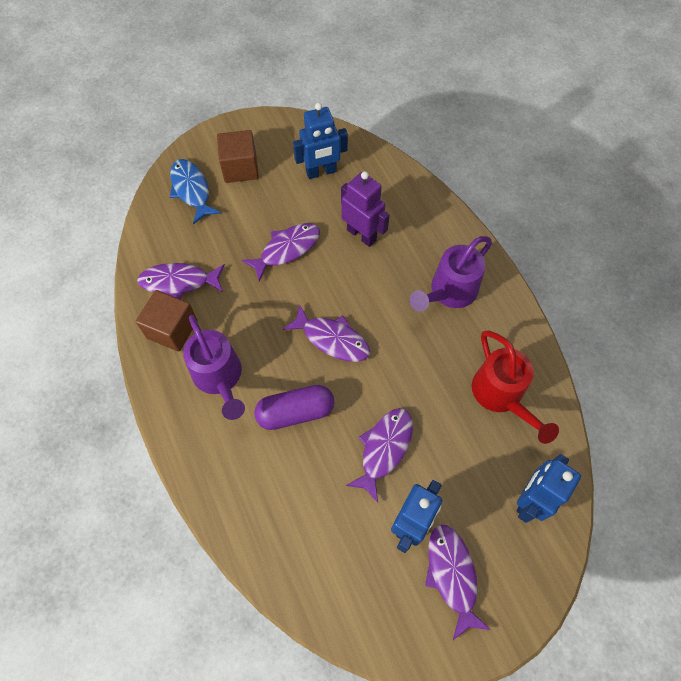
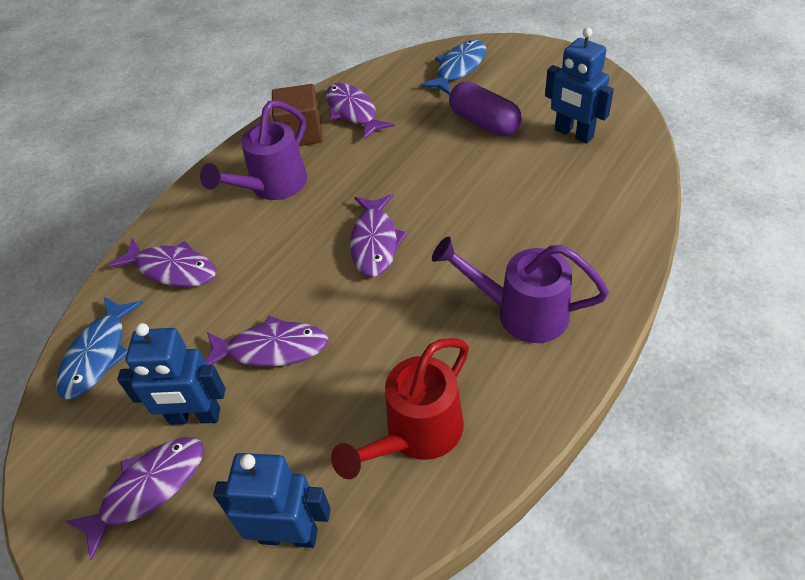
camera: 65 degrees right, 15 degrees down
(240, 168) = (516, 82): brown cube -> none
(287, 249) = (453, 158): purple fish -> purple fish (172, 269)
(295, 412) = (270, 256): purple capsule -> purple capsule (484, 123)
(309, 575) = (98, 355): none -> blue fish
(361, 235) = (526, 201): purple robot -> none

